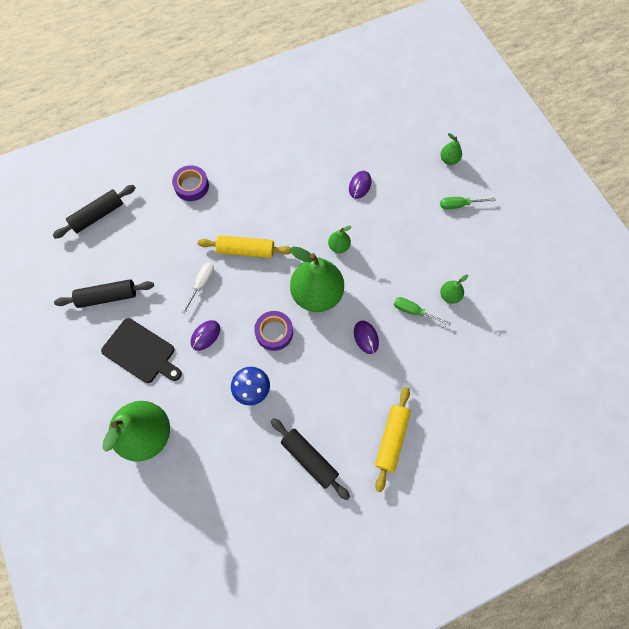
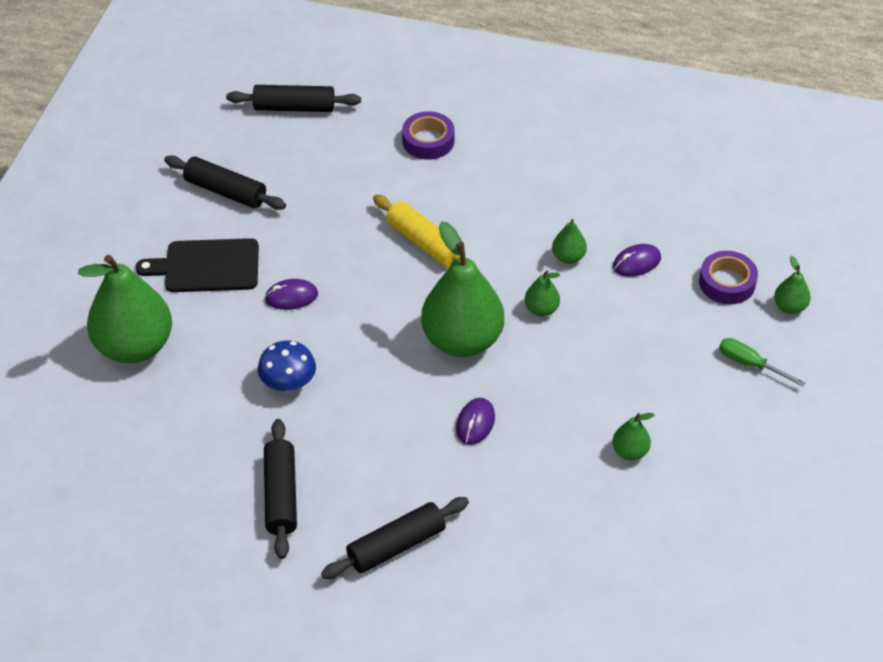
camera: 40 degrees right, 20 degrees down
(141, 352) = (207, 266): black cutting board -> black cutting board turned 105 degrees clockwise
(201, 284) = (339, 244): white screwdriver -> none
(274, 332) = (371, 345): purple tape -> purple tape (727, 283)
(325, 206) = (568, 257): none -> green pear
(391, 439) = (396, 545): yellow rolling pin -> black rolling pin
(414, 311) = (564, 437): green screwdriver -> none

